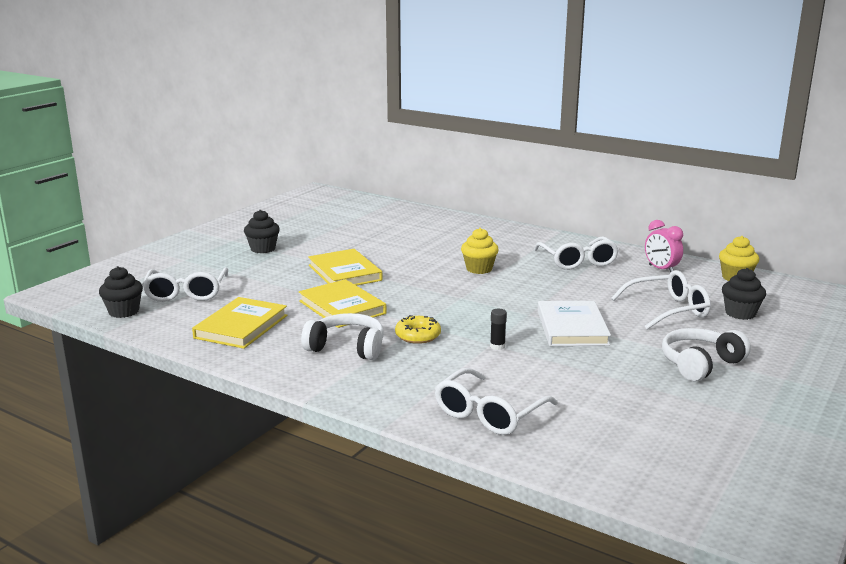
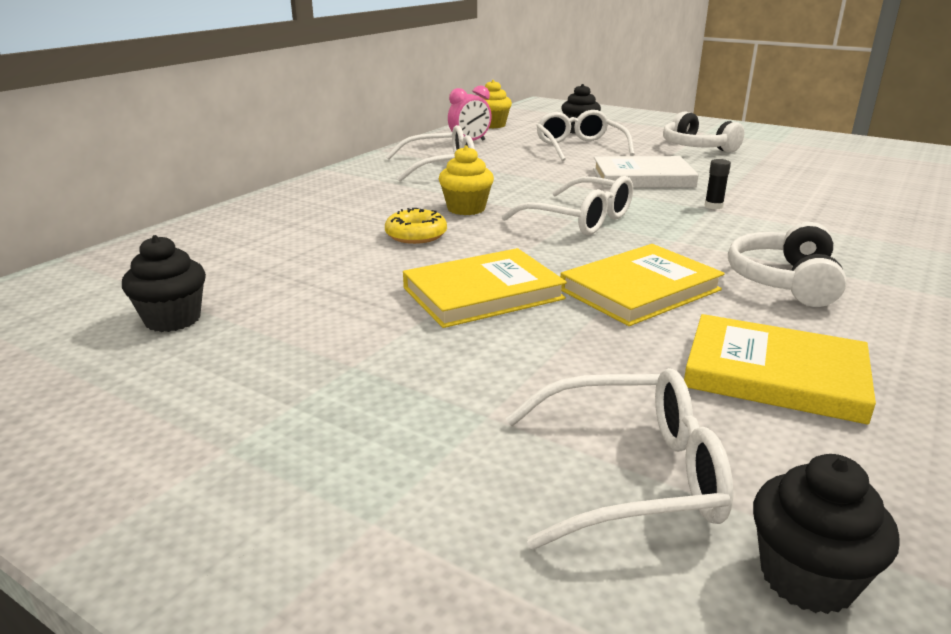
camera: 90 degrees left, 5 degrees up
(263, 249) = (320, 391): black cupcake -> black cupcake (173, 319)
(418, 335) = (712, 241): yellow donut -> yellow donut (416, 235)
(489, 413) = (877, 213): white glasses -> white glasses (580, 220)

